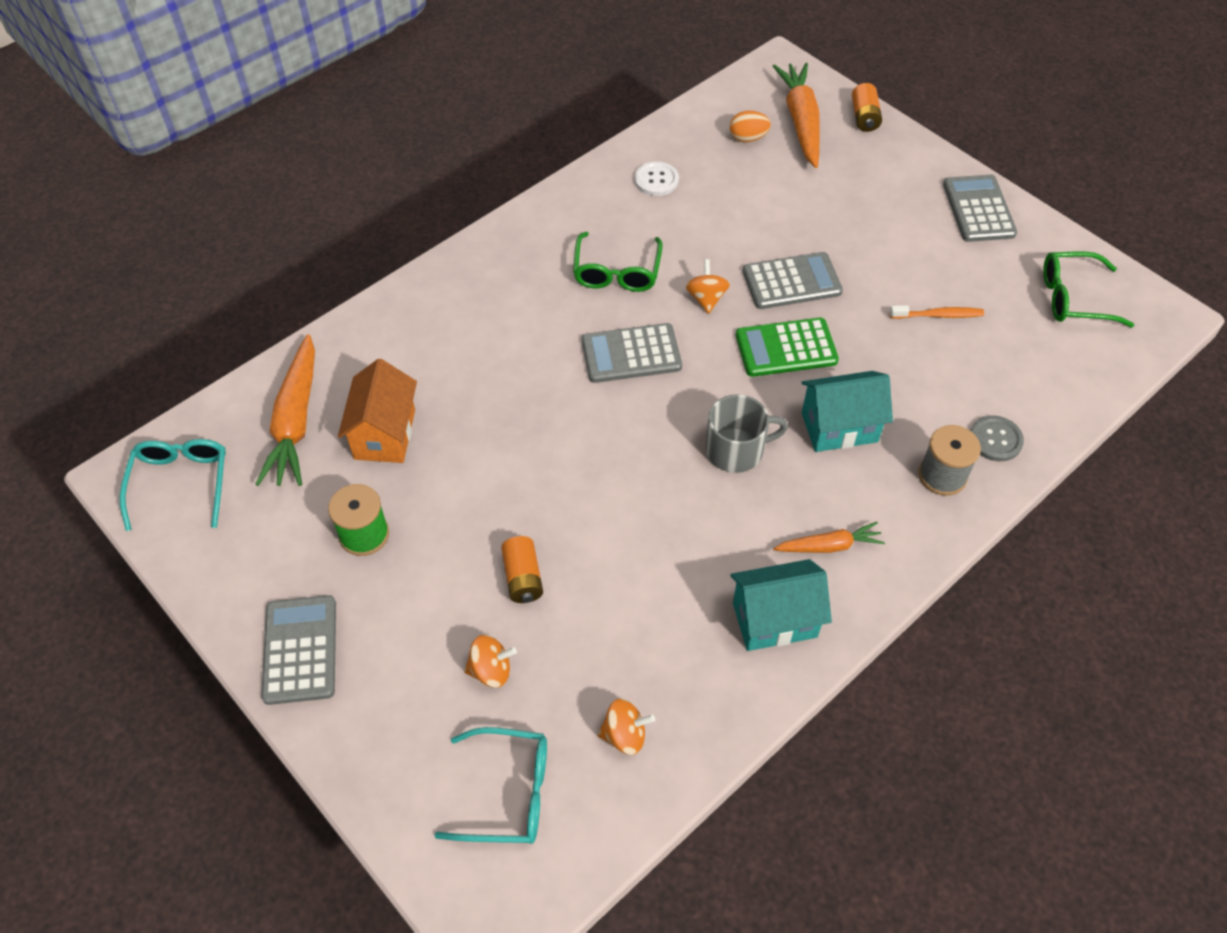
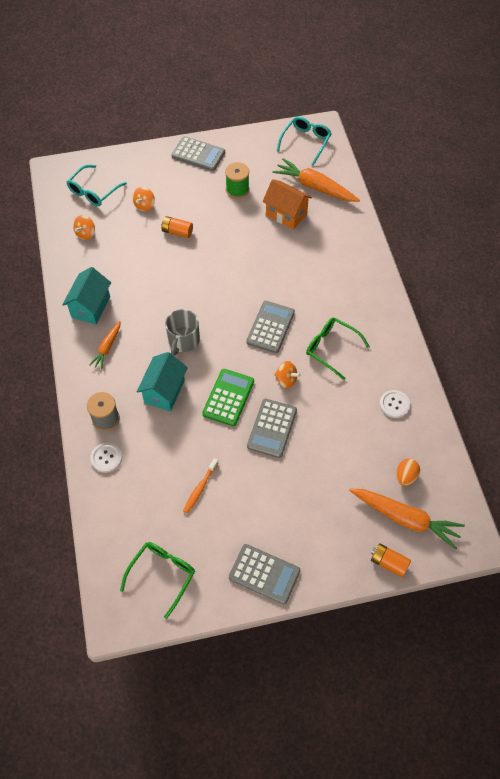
camera: 120 degrees right, 5 degrees up
(181, 484) = (305, 142): turquoise glasses -> turquoise glasses turned 90 degrees counterclockwise
(995, 439) = (106, 458): grey button -> white button

